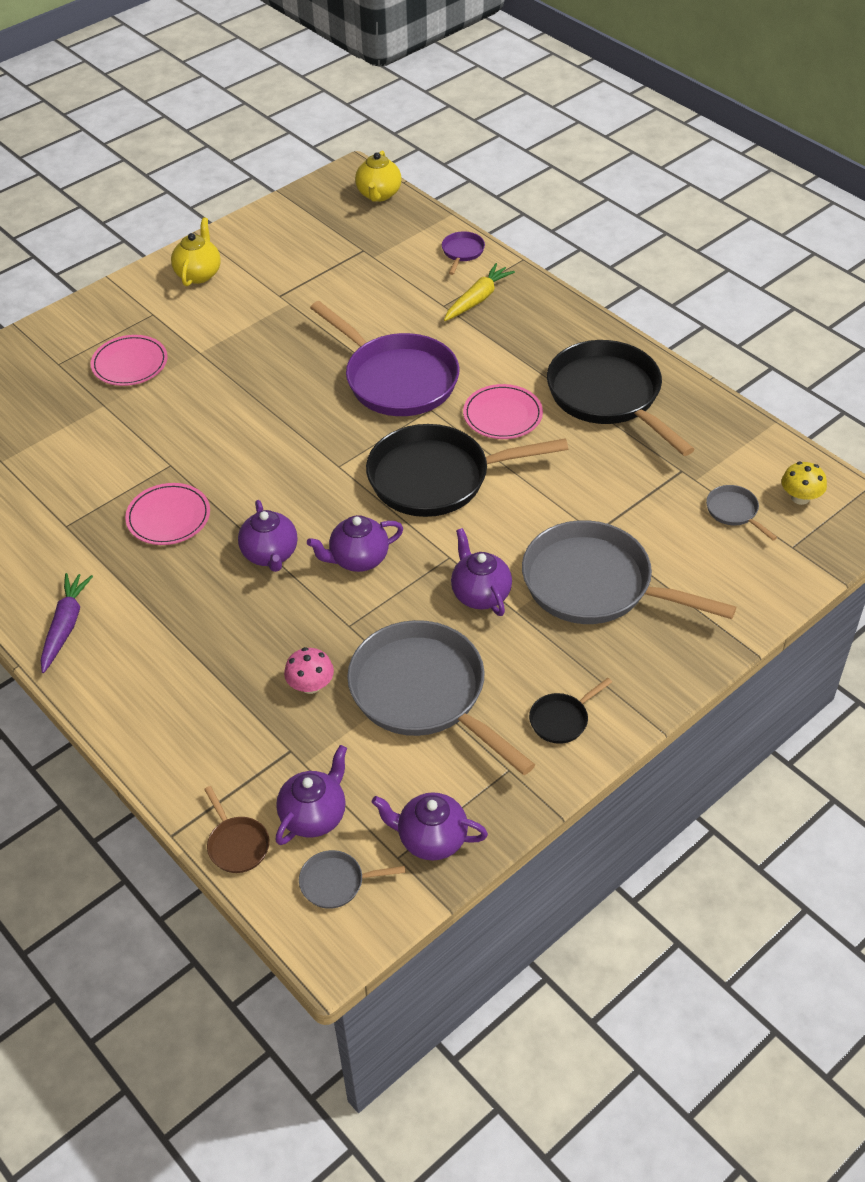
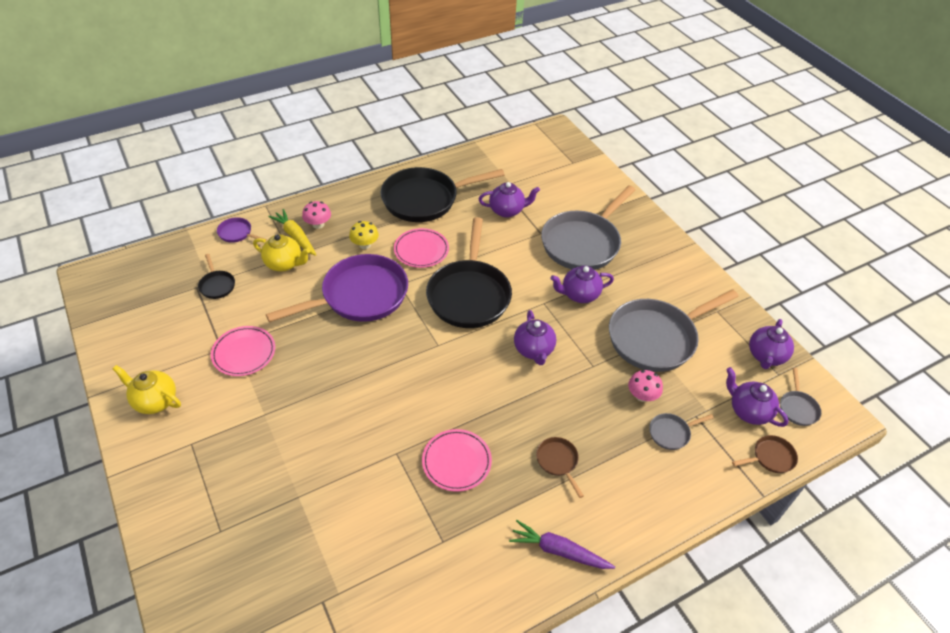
camera: 80 degrees left, 0 degrees up
(130, 363) = (251, 469): pink plate -> pink plate (244, 353)
(185, 609) = (558, 461): none -> brown pan
(270, 555) = (516, 400): purple teapot -> purple teapot (507, 210)
(379, 195) = (131, 265): yellow teapot -> yellow teapot (284, 264)
(509, 312) = (318, 224): none -> pink mushroom
(561, 719) = (682, 280): black pan -> black pan (217, 285)
(734, 511) = (540, 175): grey pan -> grey pan (671, 433)
(800, 497) = (537, 150): yellow mushroom -> yellow mushroom (365, 245)

